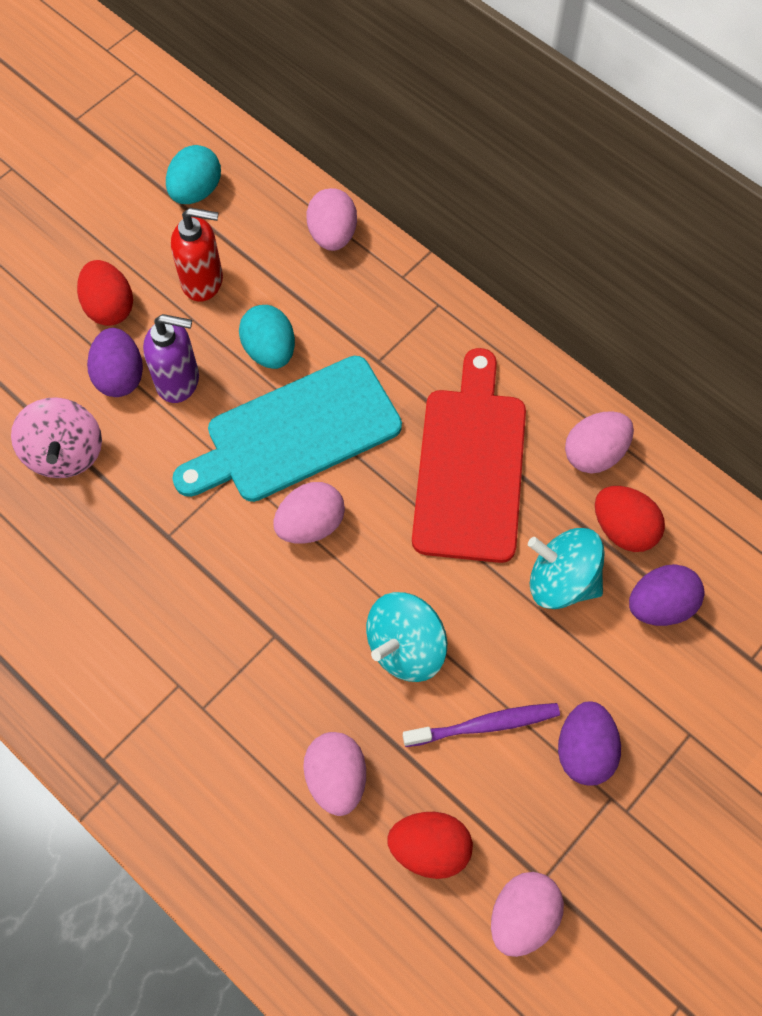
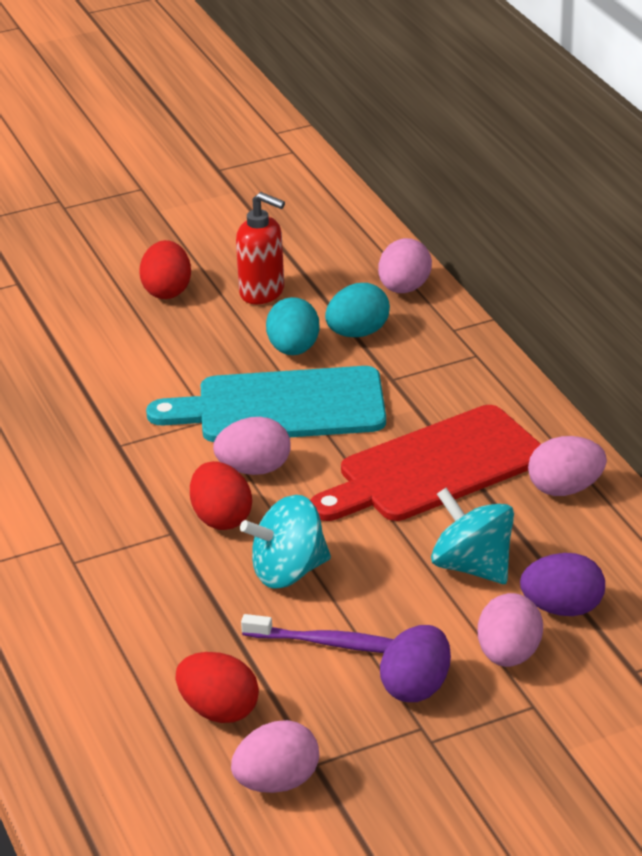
camera: 25 degrees right, 30 degrees down
(65, 453) = (65, 372): pink spinning top -> none
(120, 376) = (146, 335): purple egg -> none
(178, 381) = (196, 350): purple soap dispenser -> none
(196, 191) = (295, 235): turquoise egg -> turquoise egg (358, 333)
(336, 778) = (163, 640): pink egg -> pink egg (509, 655)
(470, 466) = (434, 467): red cutting board -> red cutting board turned 150 degrees counterclockwise
(623, 529) = (560, 547): red egg -> red egg (221, 518)

